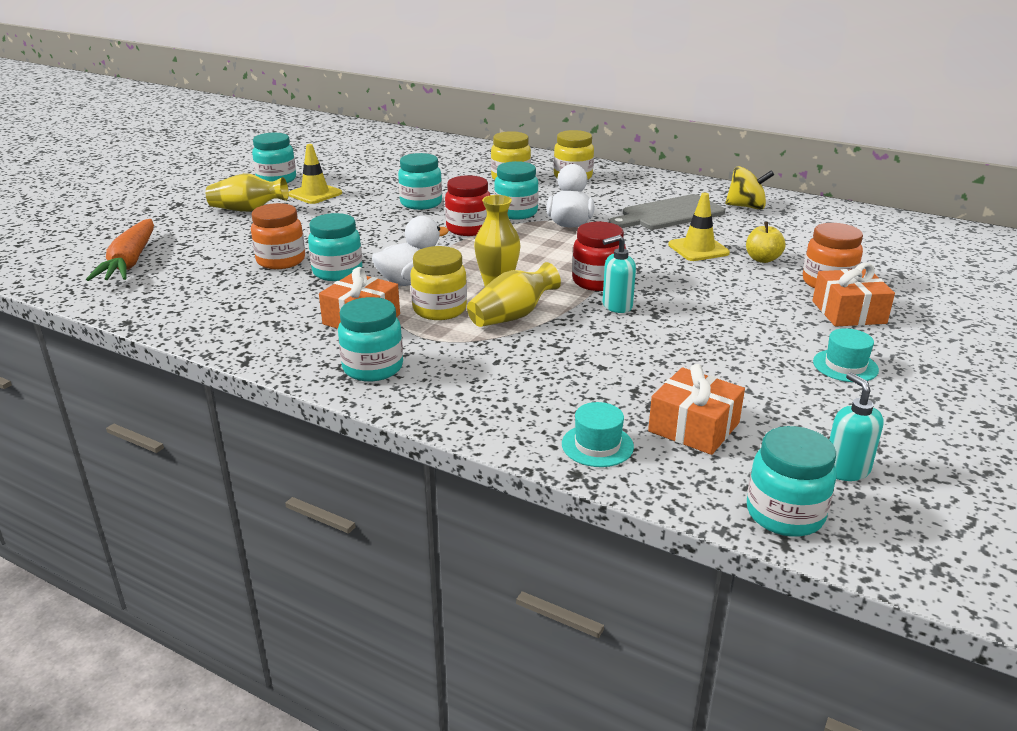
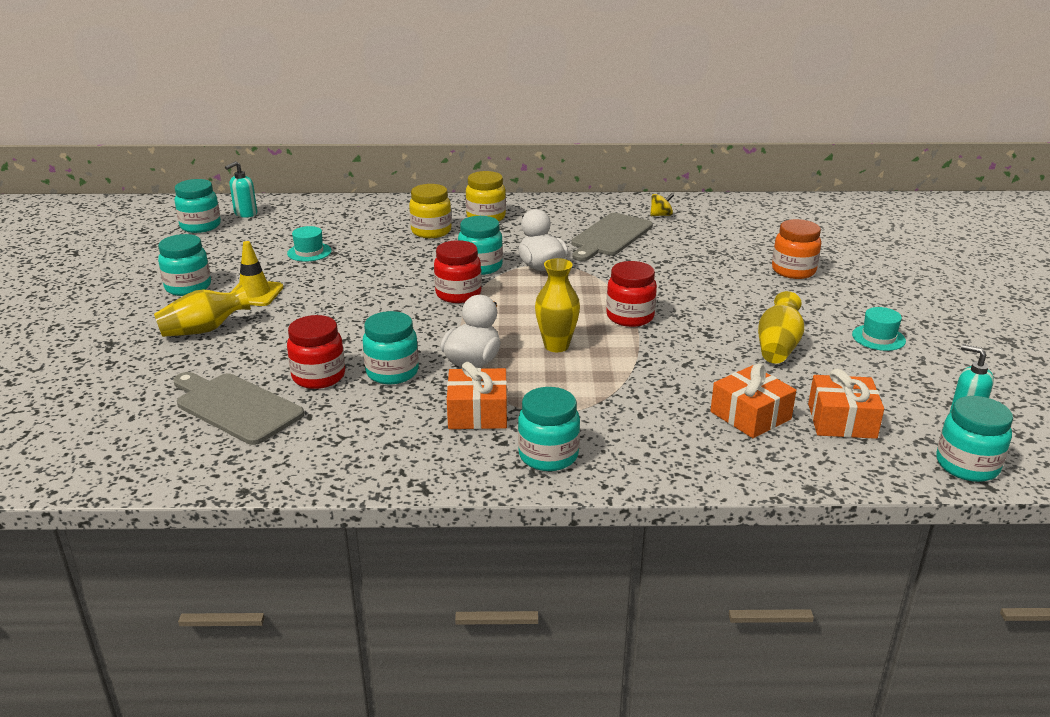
camera: 30 degrees left, 0 degrees up
(130, 261) = (150, 424): orange carrot -> none
(198, 265) = (235, 407): none -> grey cutting board
(281, 261) = (318, 377): orange jar -> red jar
(421, 203) = (379, 278): turquoise jar -> turquoise jar (200, 226)
(439, 309) = (534, 382): yellow jar -> none
(512, 316) = (602, 369): yellow vase -> yellow vase (778, 347)
(597, 445) = (797, 459): turquoise hat -> turquoise hat (309, 252)
(616, 306) = (671, 335): turquoise soap dispenser -> turquoise soap dispenser (245, 214)
(698, 249) = (670, 265): yellow traffic cone -> none
(746, 207) = (661, 215): yellow spinning top -> yellow spinning top, size x0.62
(762, 259) = (727, 262): yellow apple -> none
(848, 312) = (833, 292): orange gift -> orange gift (750, 415)

